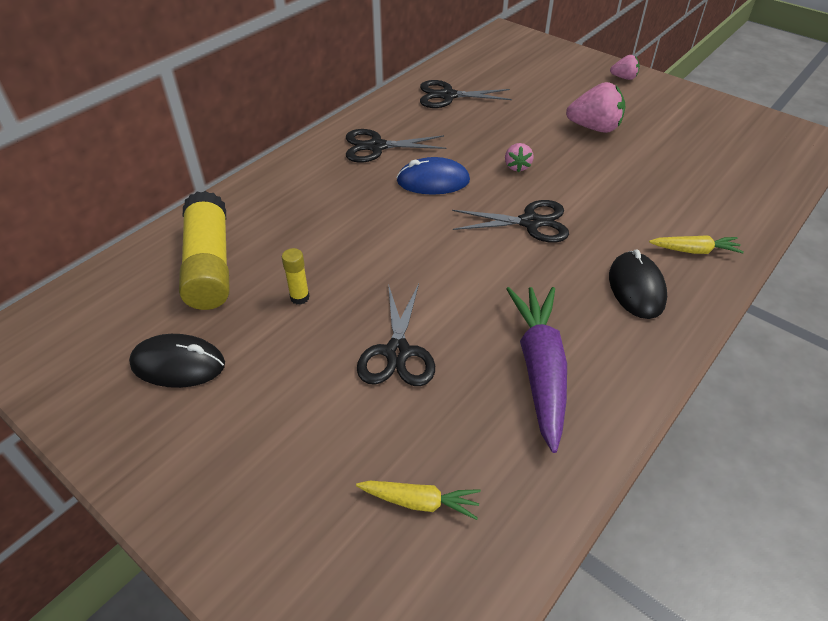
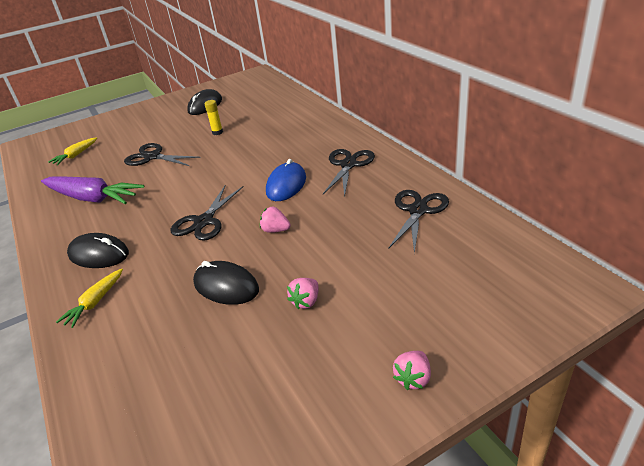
camera: 115 degrees right, 10 degrees down
(209, 265) = (265, 109): yellow glue stick -> none
(594, 128) = (306, 301): pink strawberry -> pink strawberry, size x0.55
(609, 173) = (226, 286): none -> black mouse

